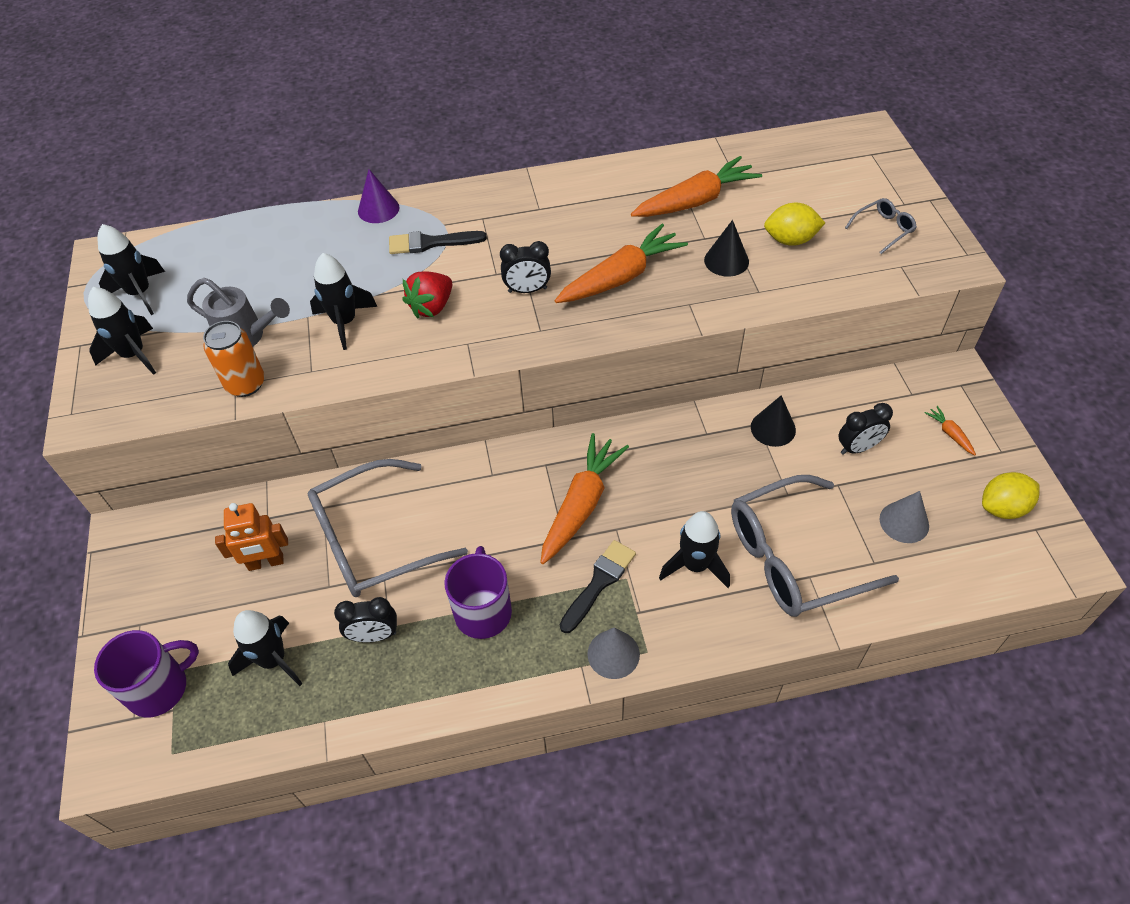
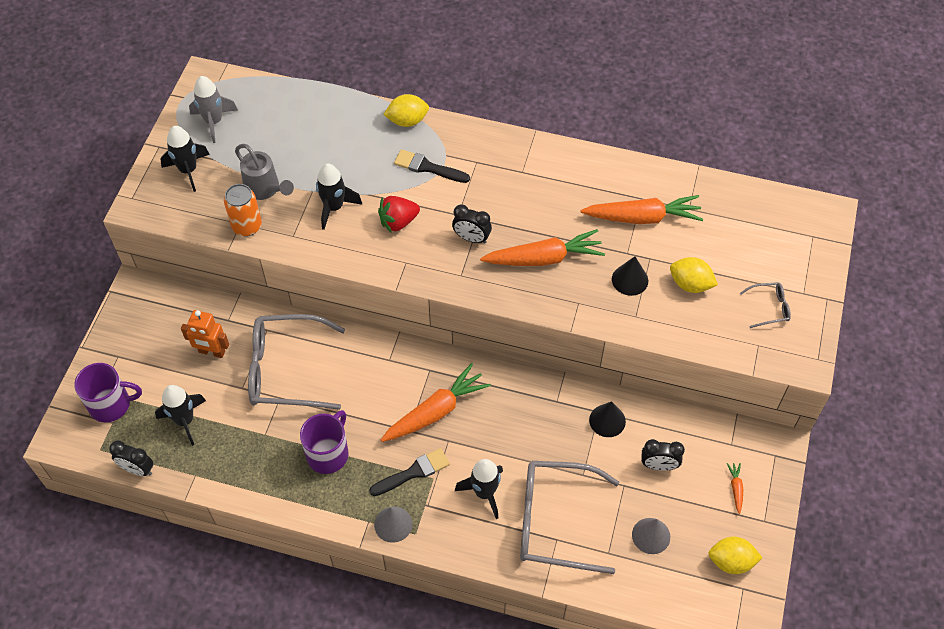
camera: 25 degrees right, 5 degrees up
(140, 293) = (214, 122): black rocket -> grey rocket
(374, 635) = (252, 435): black clock -> black clock (137, 469)
(378, 209) = (407, 121): purple cone -> yellow lemon

